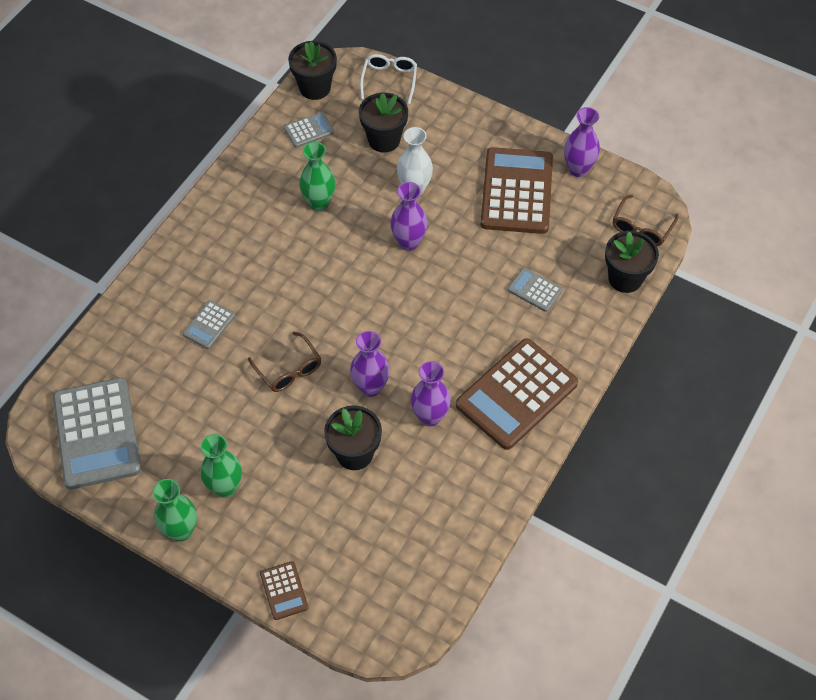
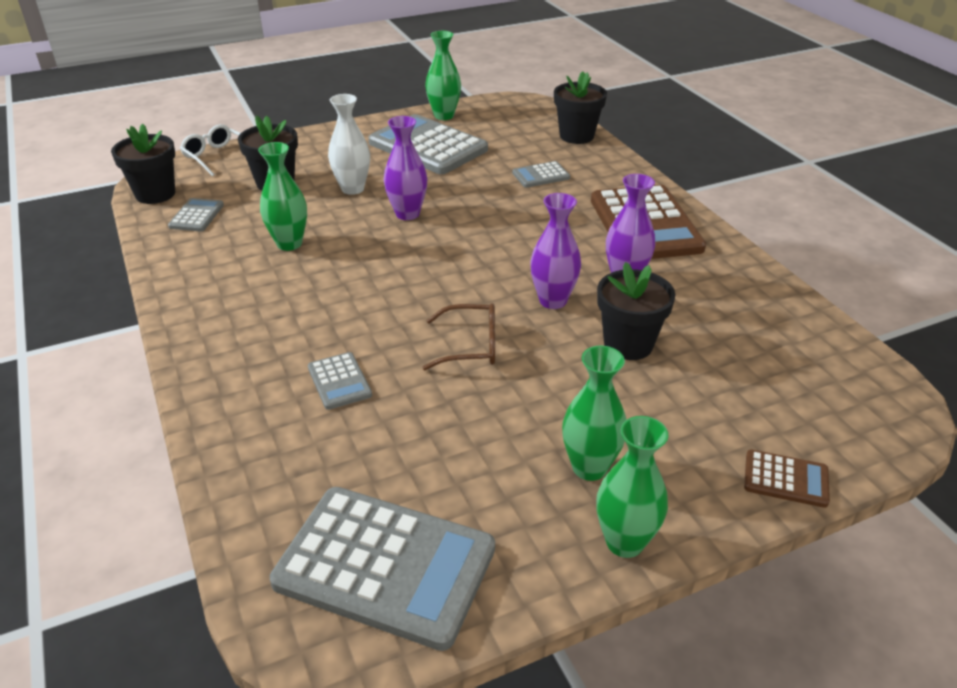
camera: 55 degrees left, 20 degrees down
(516, 191) = (428, 146): brown calculator -> grey calculator
(578, 169) = (444, 116): purple vase -> green vase
(641, 228) = (536, 113): brown glasses -> none

